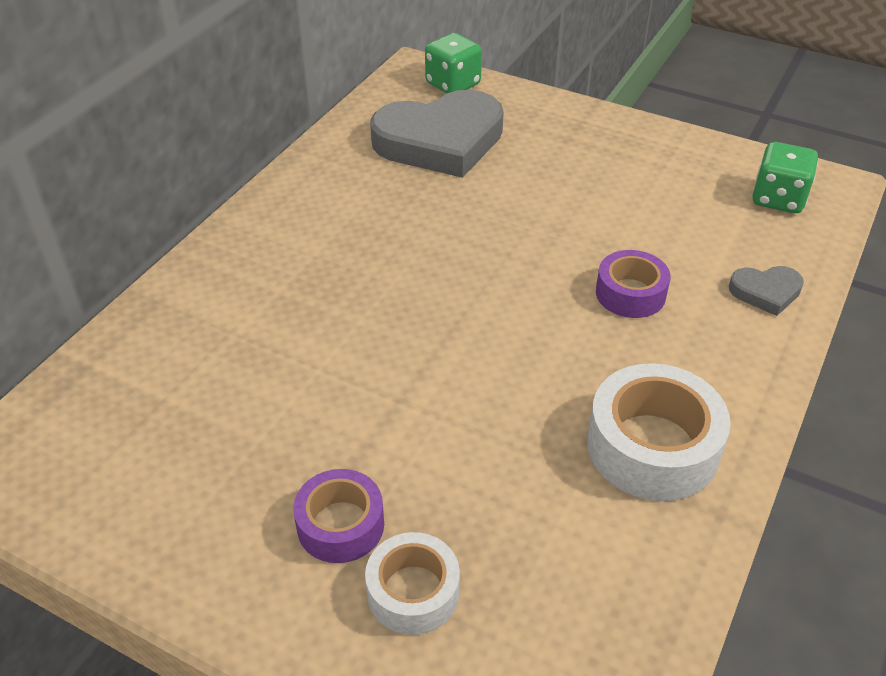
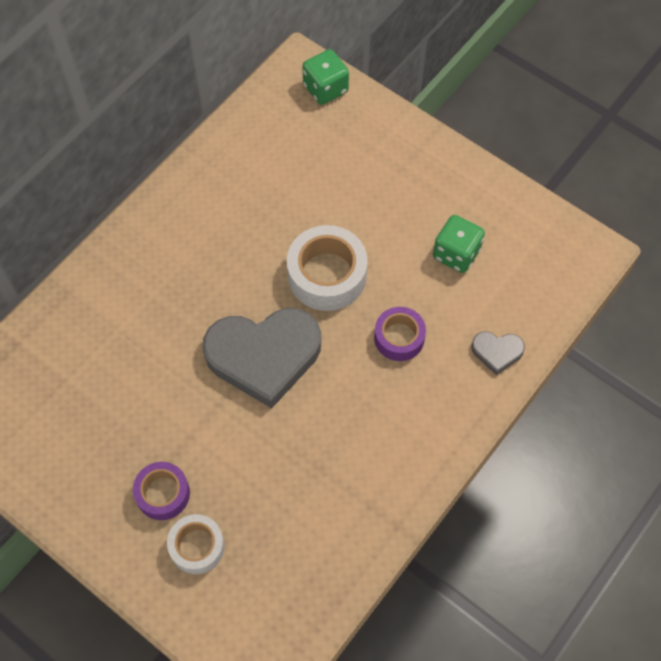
camera: 10 degrees right, 20 degrees up
(440, 141) = (300, 157): grey heart -> grey heart (264, 356)
(652, 447) = (371, 469): white tape -> white tape (327, 275)
(778, 199) = (543, 261): green dice -> green dice (456, 253)

